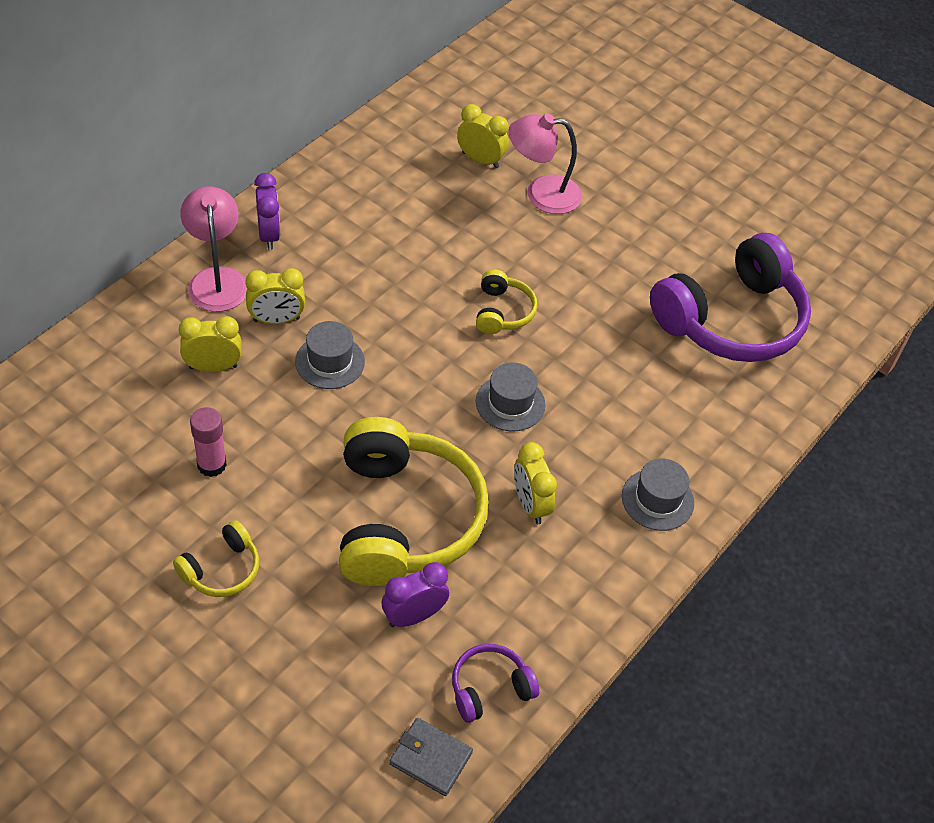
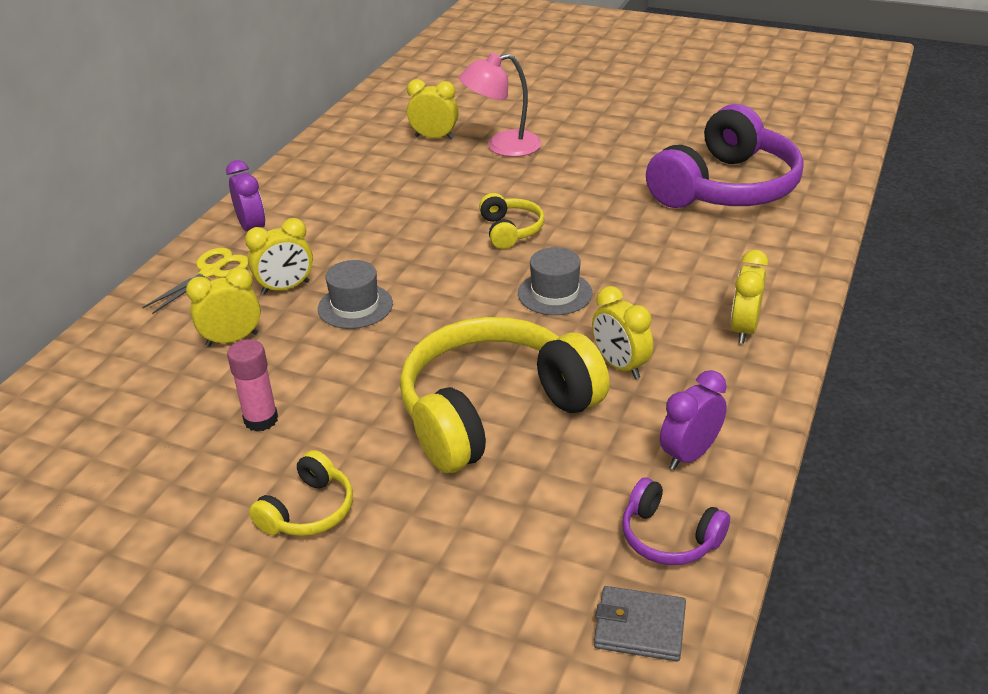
camera: 10 degrees left, 15 degrees down
(217, 279) = (211, 272): pink lamp -> yellow scissors
(404, 518) = (494, 411): yellow headphones -> yellow headphones turned 105 degrees counterclockwise
(413, 616) = (548, 494): purple clock -> purple clock (689, 455)
(489, 688) = (669, 537): purple headphones -> purple headphones turned 105 degrees counterclockwise
(657, 499) = (744, 329): grey hat -> yellow clock

